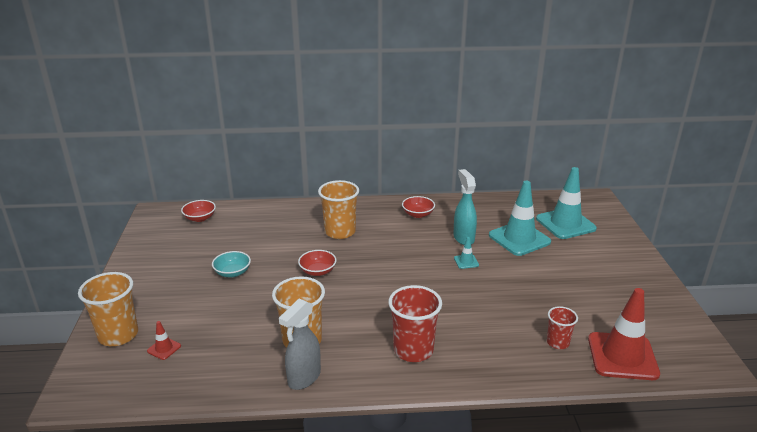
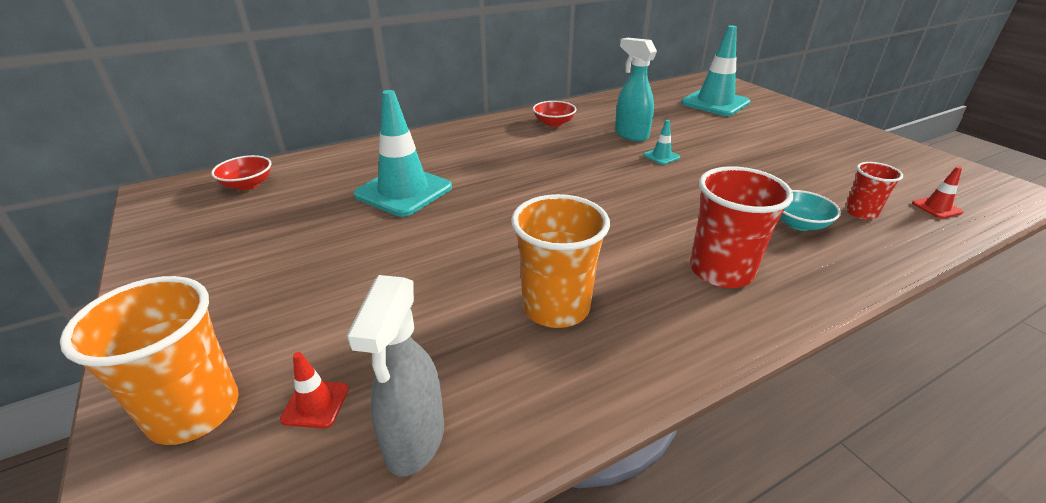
camera: 25 degrees left, 5 degrees up
(232, 273) = (358, 242): turquoise bowl -> turquoise bowl (799, 224)
(304, 378) = (615, 366): grey spray bottle -> grey spray bottle (414, 441)
(318, 271) = (489, 209): red bowl -> none
(340, 232) = (476, 159): orange cup -> none
(519, 238) = (688, 124): turquoise traffic cone -> turquoise traffic cone (403, 191)
(622, 356) = (936, 208): red traffic cone -> red traffic cone, size x0.42

